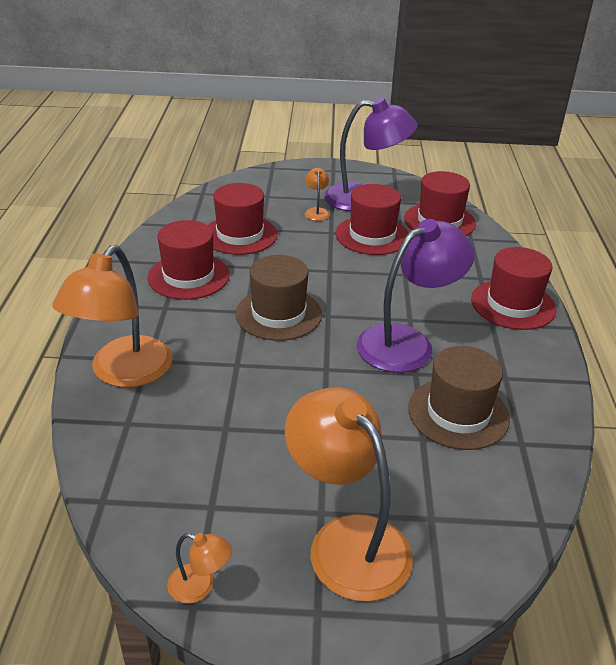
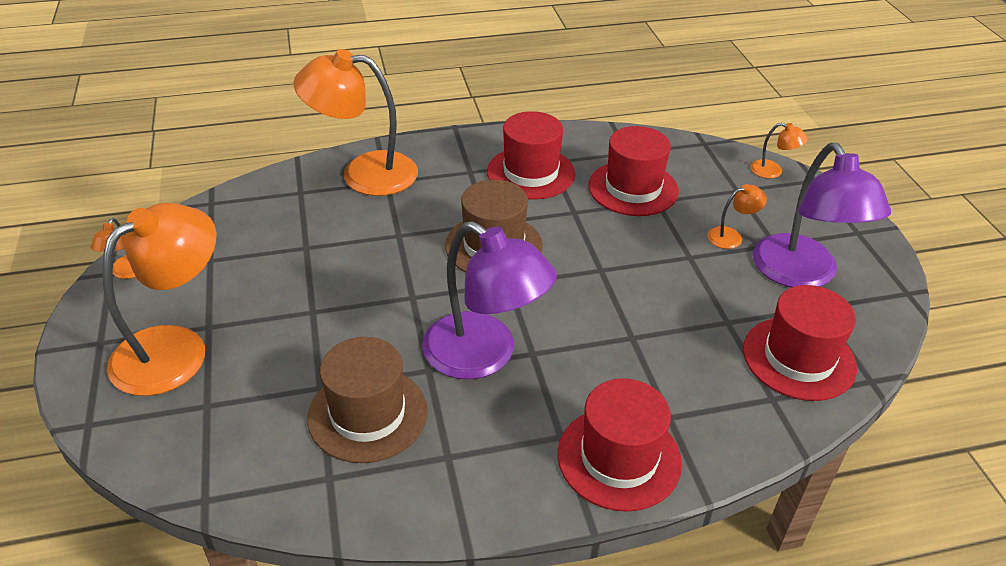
camera: 75 degrees right, 5 degrees up
(253, 178) = (773, 171): none -> orange lamp
(372, 235) = (708, 294): red hat -> none

